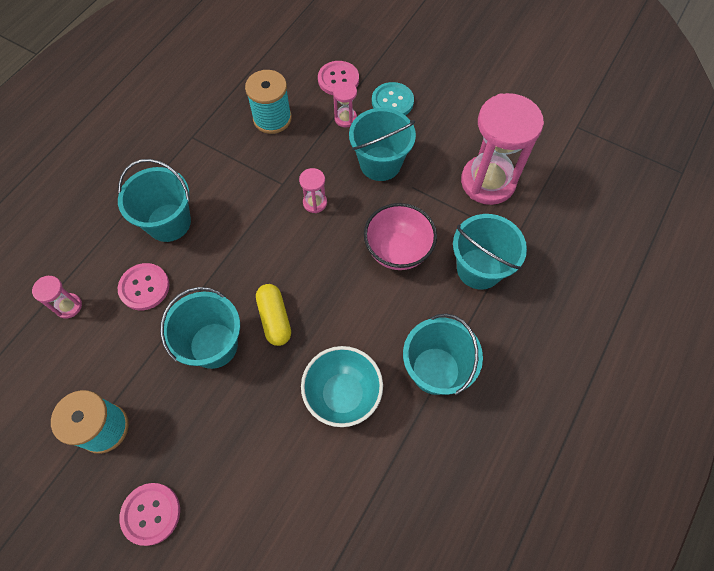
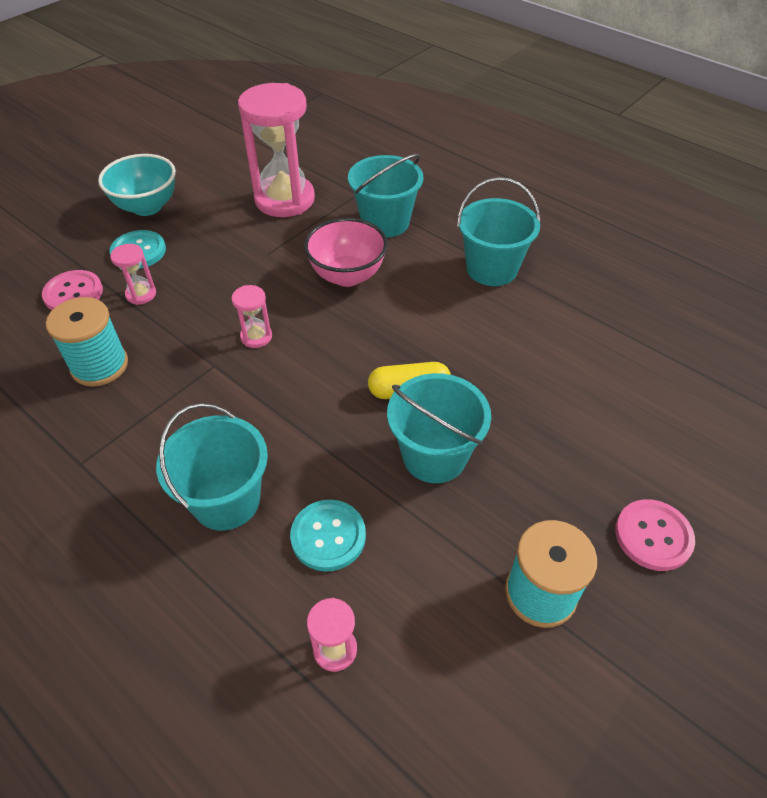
camera: 80 degrees left, 15 degrees down
(144, 287) = (328, 536): pink button -> turquoise button
(342, 395) = (511, 341): turquoise bowl -> turquoise bowl (147, 207)
(380, 163) = (224, 273): turquoise bucket -> none

